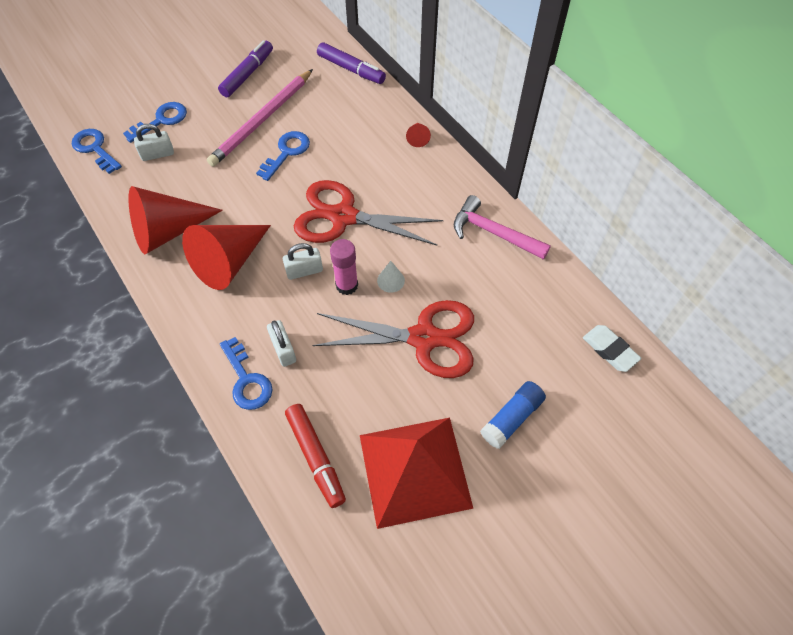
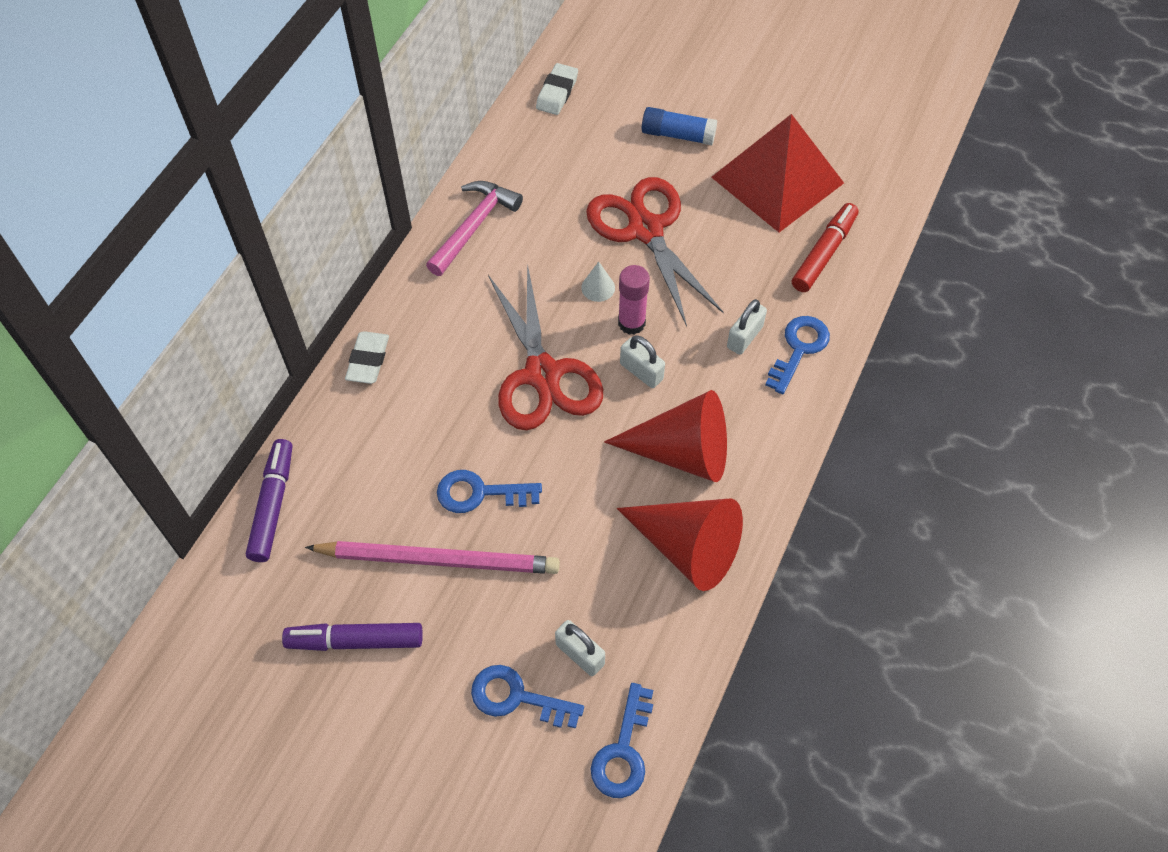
camera: 120 degrees left, 0 degrees up
(417, 138) = (368, 360): red cone -> white eraser
(493, 233) = (474, 226): pink hammer -> pink hammer turned 150 degrees counterclockwise

